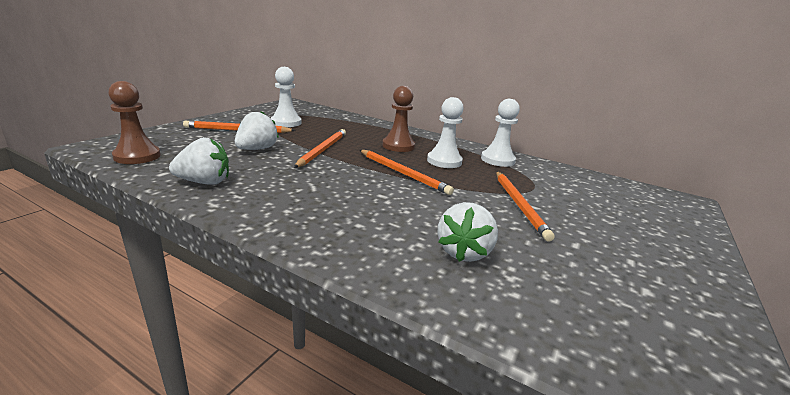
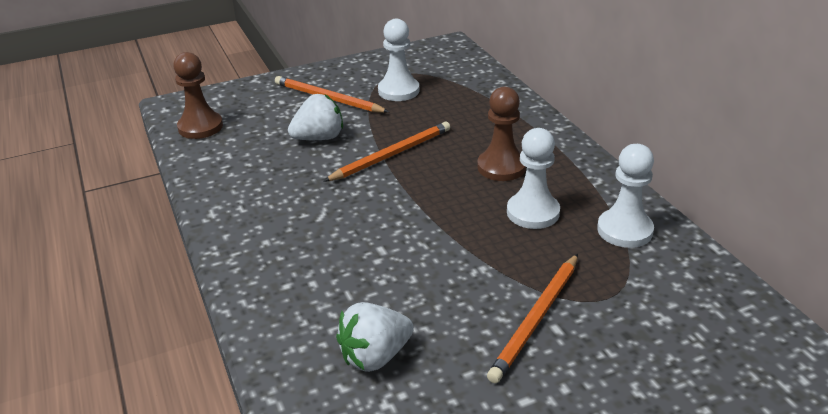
camera: 40 degrees right, 10 degrees up
(204, 182) = (227, 181): white strawberry -> none
(402, 173) = (446, 220): orange pencil -> none

